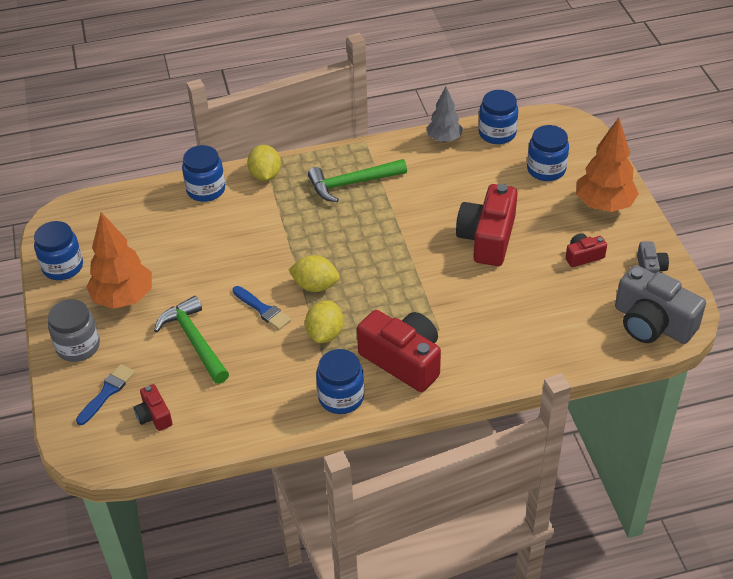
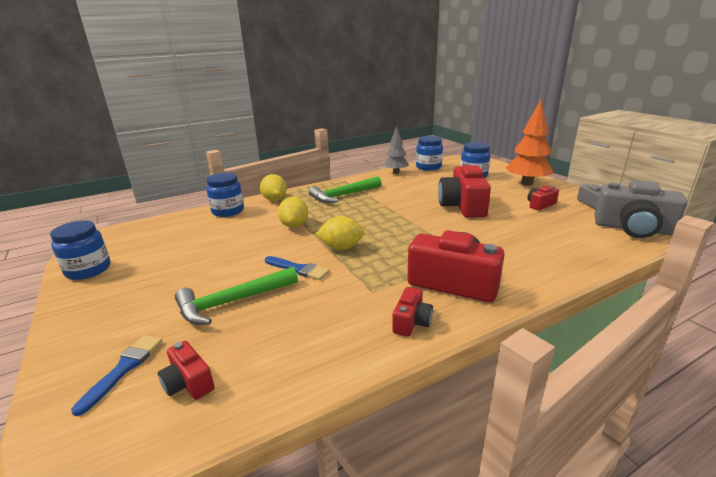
camera: 15 degrees left, 20 degrees down
(78, 346) = (92, 329): grey jar -> none
(123, 298) = (152, 282): orange tree -> none
(194, 340) = (232, 302): green hammer -> green hammer turned 75 degrees counterclockwise
(325, 333) = (367, 276): yellow lemon -> yellow lemon (294, 225)
(341, 397) = (411, 322): blue jar -> red camera

